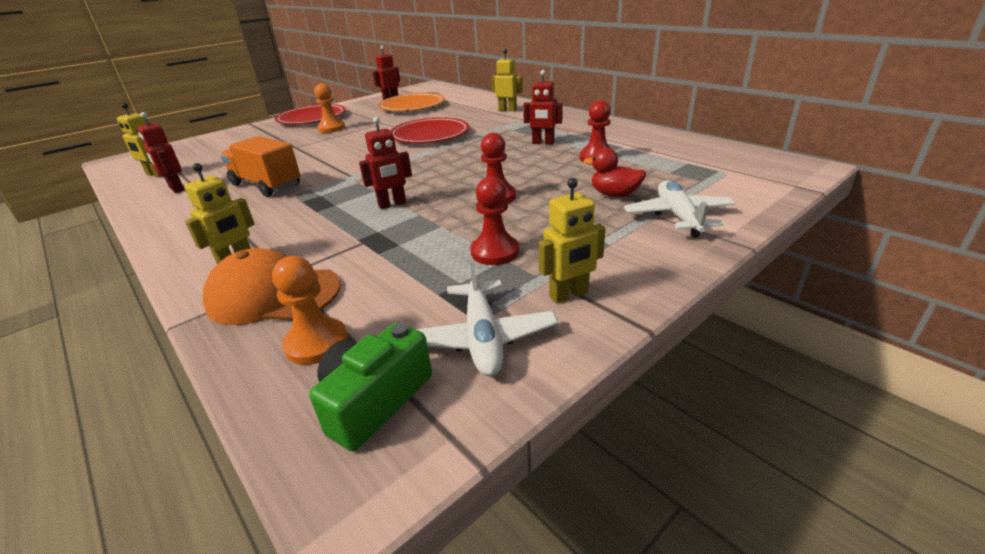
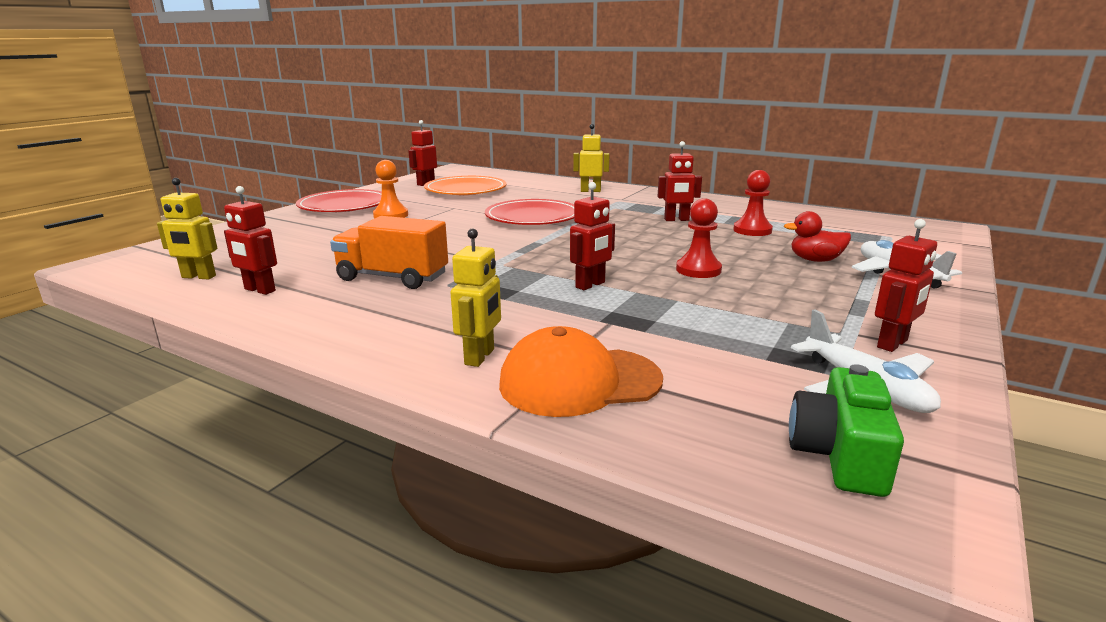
camera: 20 degrees left, 10 degrees down
(316, 343) = (702, 417): orange pawn -> none
(495, 252) = (770, 317): red pawn -> none
(569, 295) = (893, 344): yellow robot -> red robot

